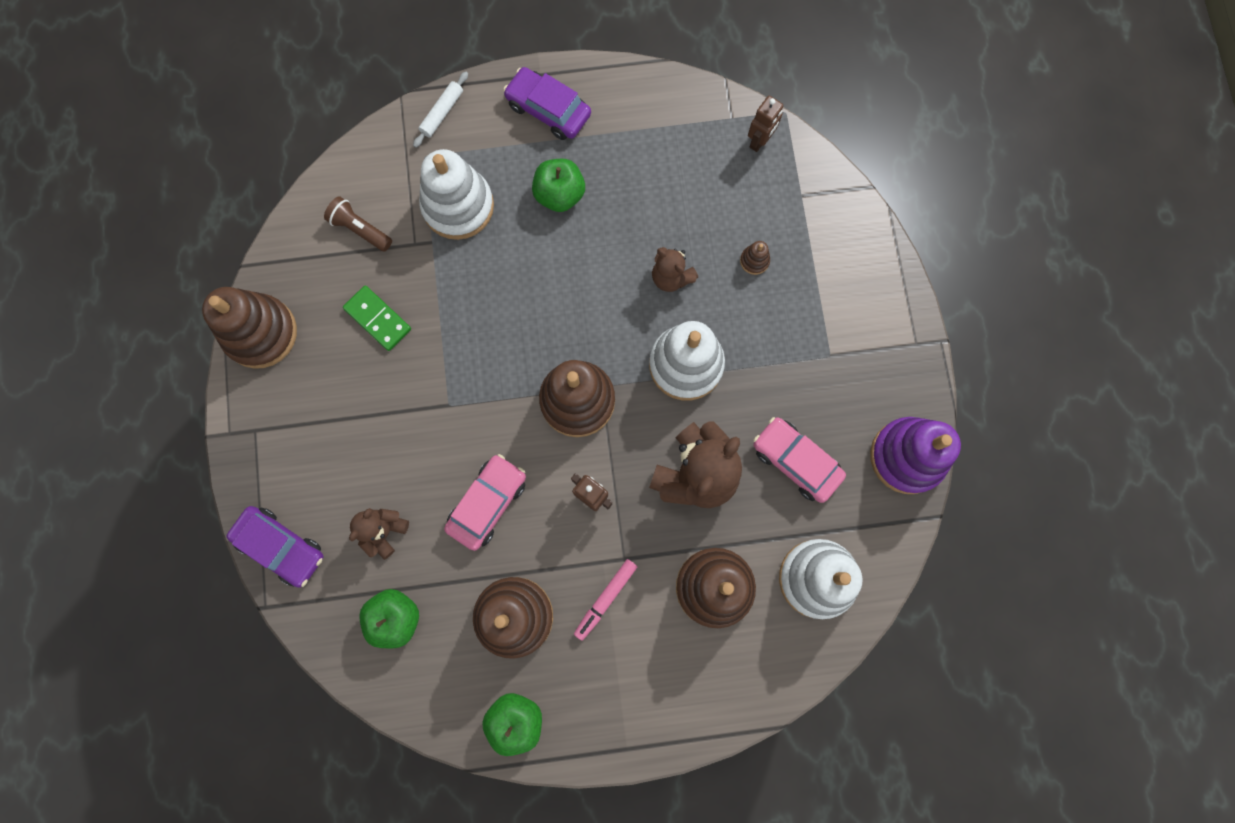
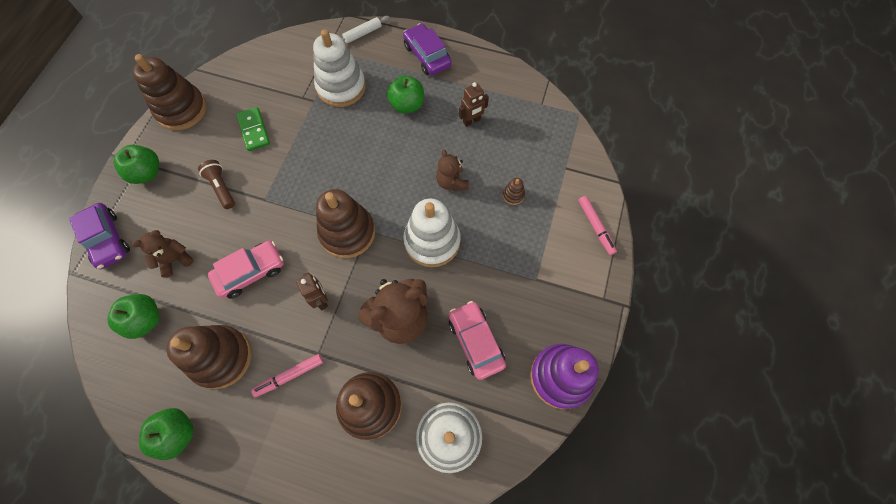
camera: 25 degrees right, 10 degrees down
(273, 439) = (147, 173): none -> green apple
(360, 229) = (276, 77): brown flashlight -> brown flashlight (221, 187)
(759, 141) = (553, 124): brown robot -> brown robot (471, 121)
(870, 258) = (595, 227): none -> pink marker

